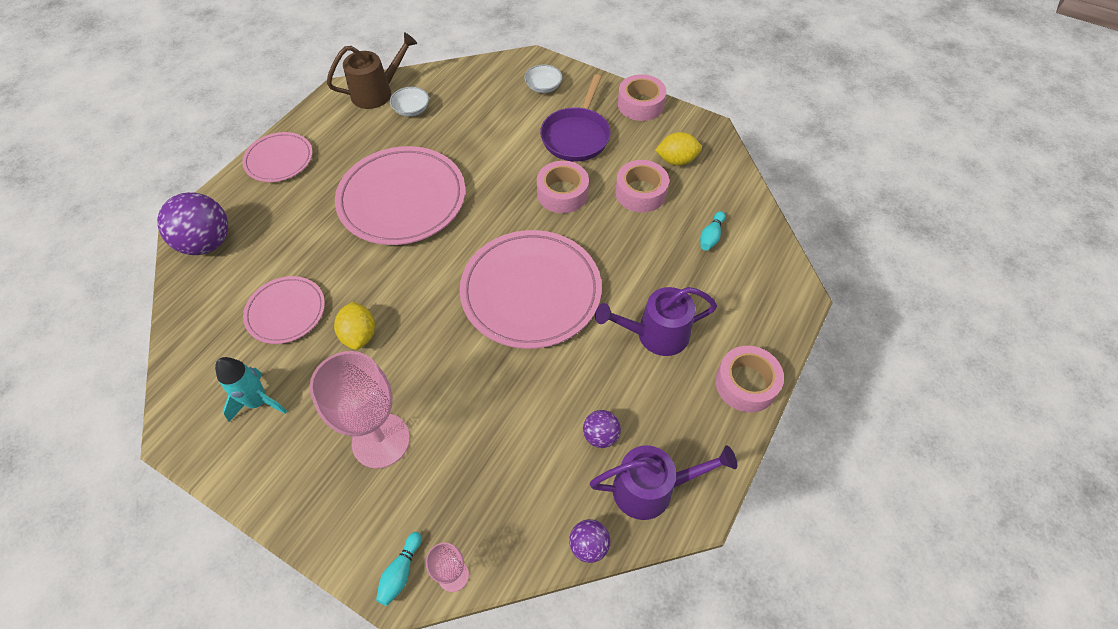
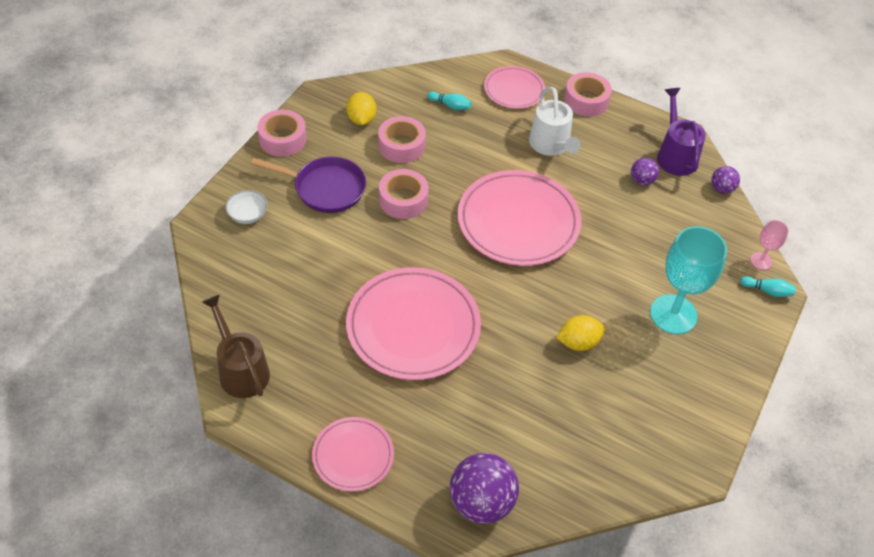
camera: 95 degrees left, 5 degrees down
(258, 402) = (657, 410): turquoise rocket -> none
(286, 312) = (561, 407): pink plate -> pink plate (514, 90)
(381, 440) = (673, 314): pink goblet -> turquoise goblet
(411, 110) = (275, 332): white bowl -> none
(655, 335) = (551, 145): purple watering can -> white watering can

